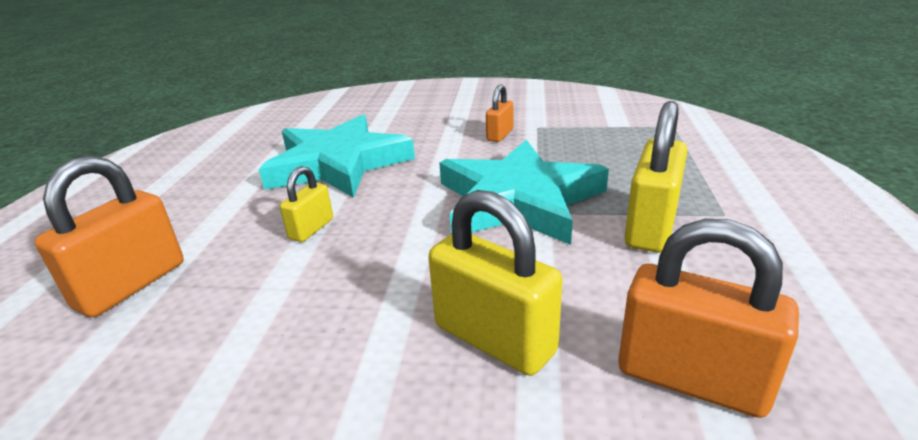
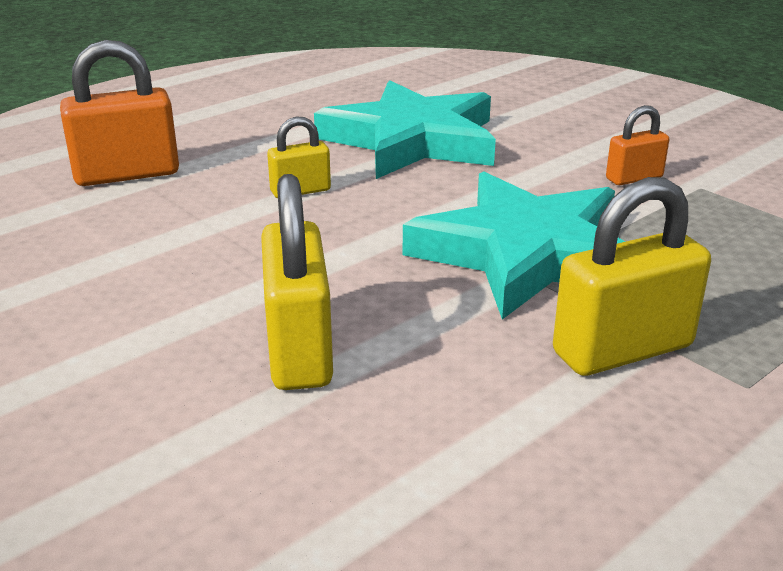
camera: 40 degrees right, 0 degrees up
(691, 379) = (400, 477): orange padlock -> none

